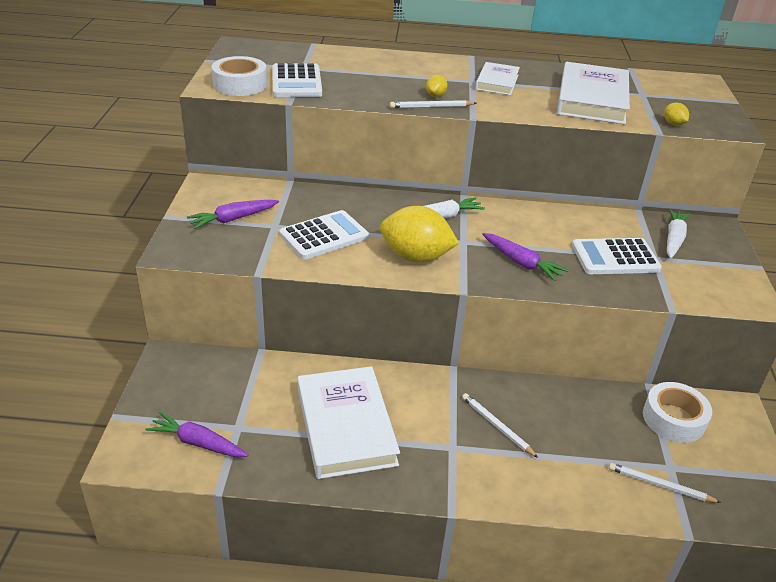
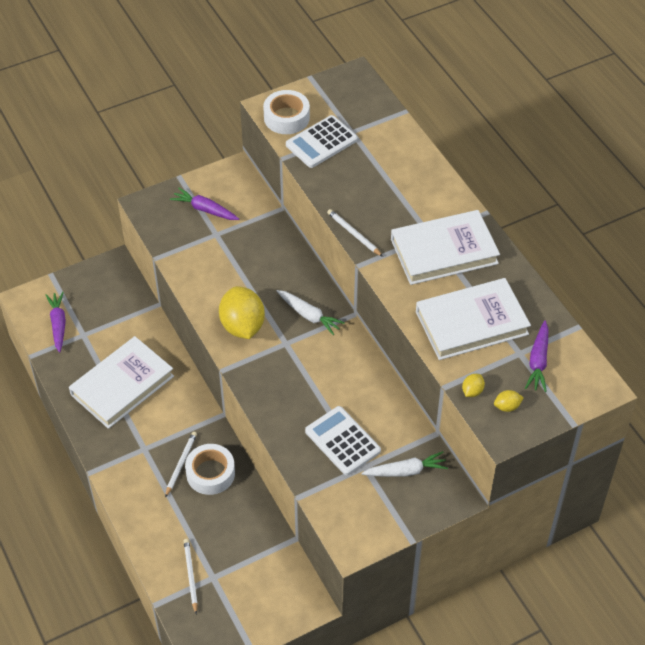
camera: 60 degrees right, 15 degrees up
(324, 236) = (226, 265): white calculator -> none
(435, 95) = (377, 227): yellow lemon -> yellow lemon (507, 407)
(497, 82) = (444, 251): white book -> white book, size x1.80
(521, 263) = (286, 387): purple carrot -> purple carrot (538, 361)
(673, 419) = (266, 566): white tape -> white tape (210, 473)

